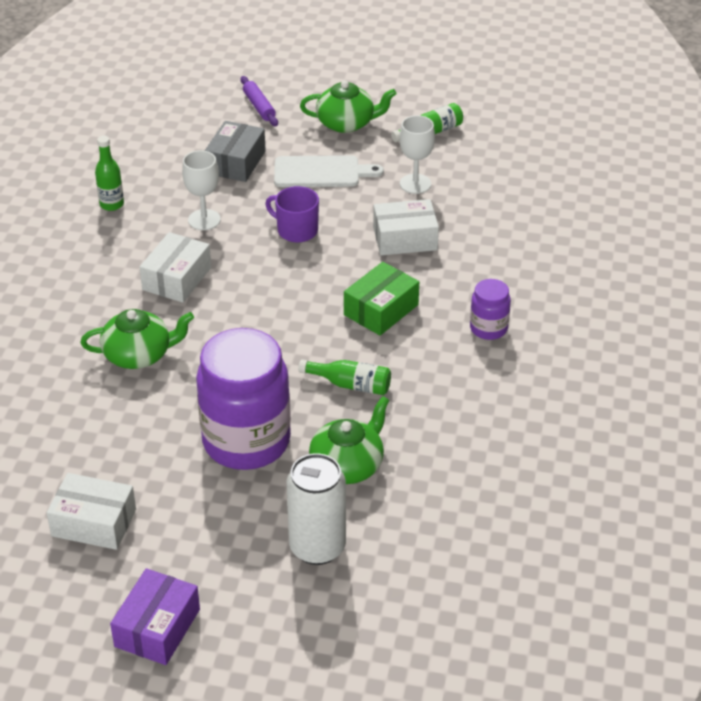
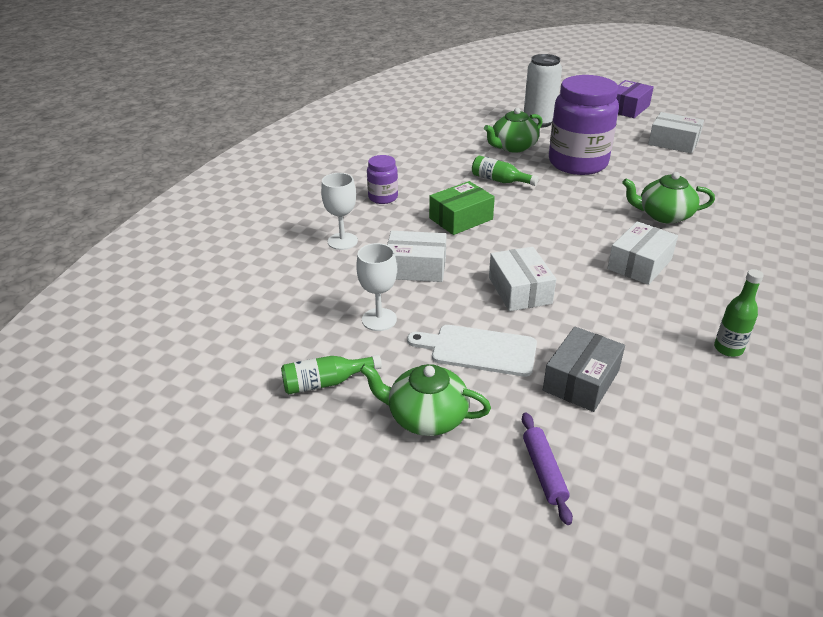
camera: 165 degrees left, 5 degrees down
(204, 220) = (617, 315): white goblet -> white goblet (342, 241)
(296, 230) = (520, 290): purple mug -> white box

